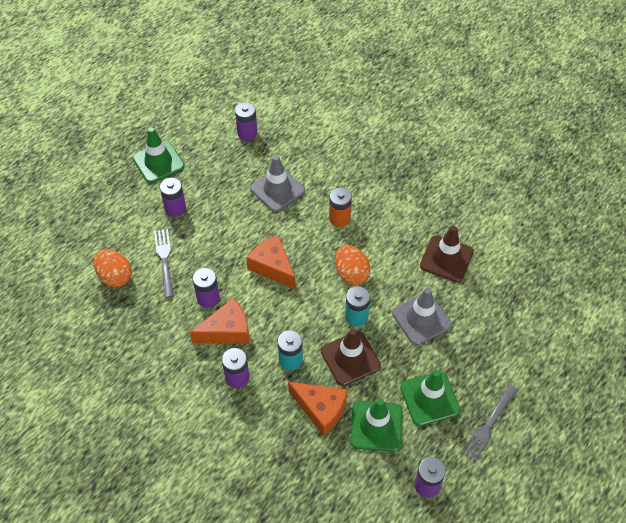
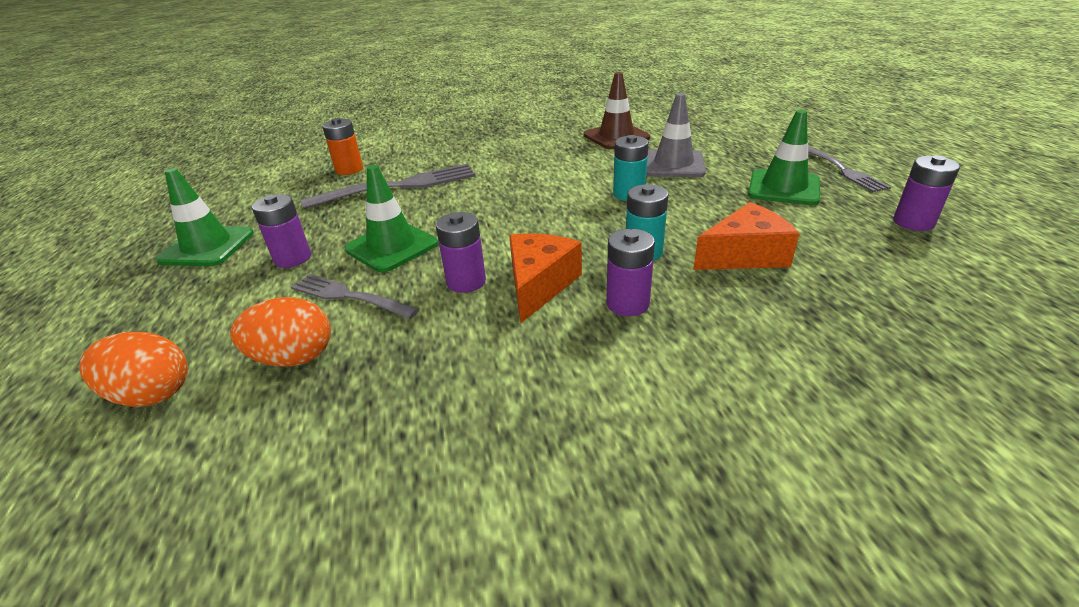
camera: 50 degrees left, 20 degrees down
(247, 133) = (298, 180): purple battery -> none
(272, 267) = (491, 220): orange cheese -> none
(277, 190) = (398, 186): grey traffic cone -> grey fork
(339, 218) = (492, 167): orange battery -> orange battery (349, 169)
(350, 358) = (683, 214): brown traffic cone -> none
(351, 274) = (569, 181): orange egg -> orange egg (152, 394)
(376, 426) = (800, 227): green traffic cone -> green traffic cone (392, 247)

